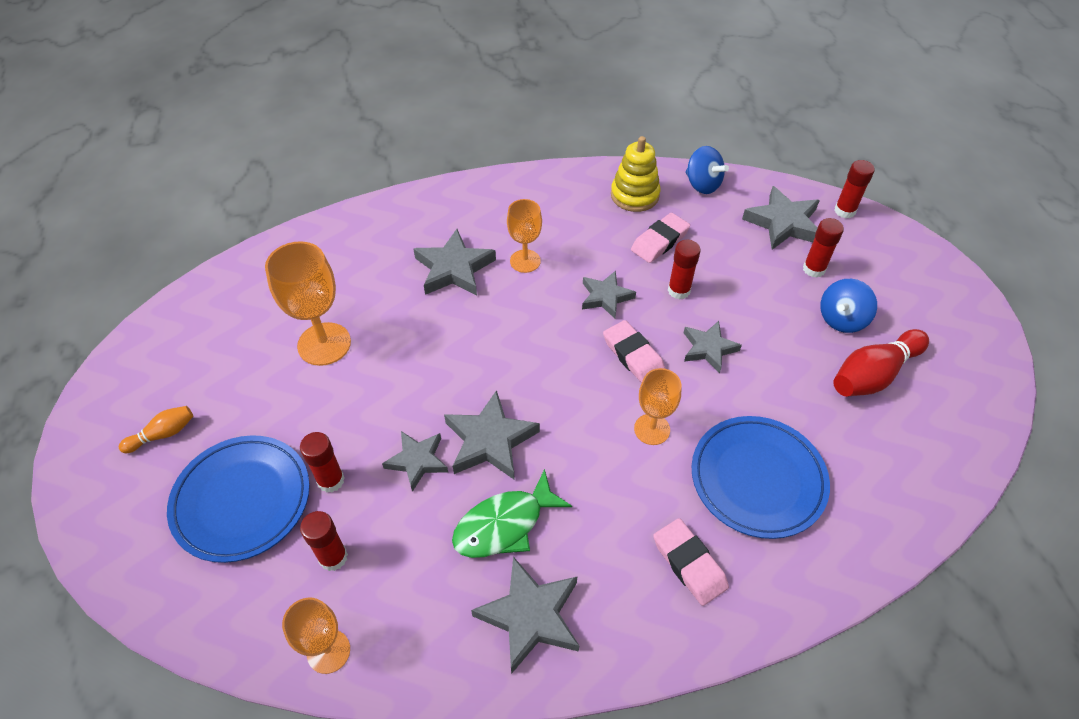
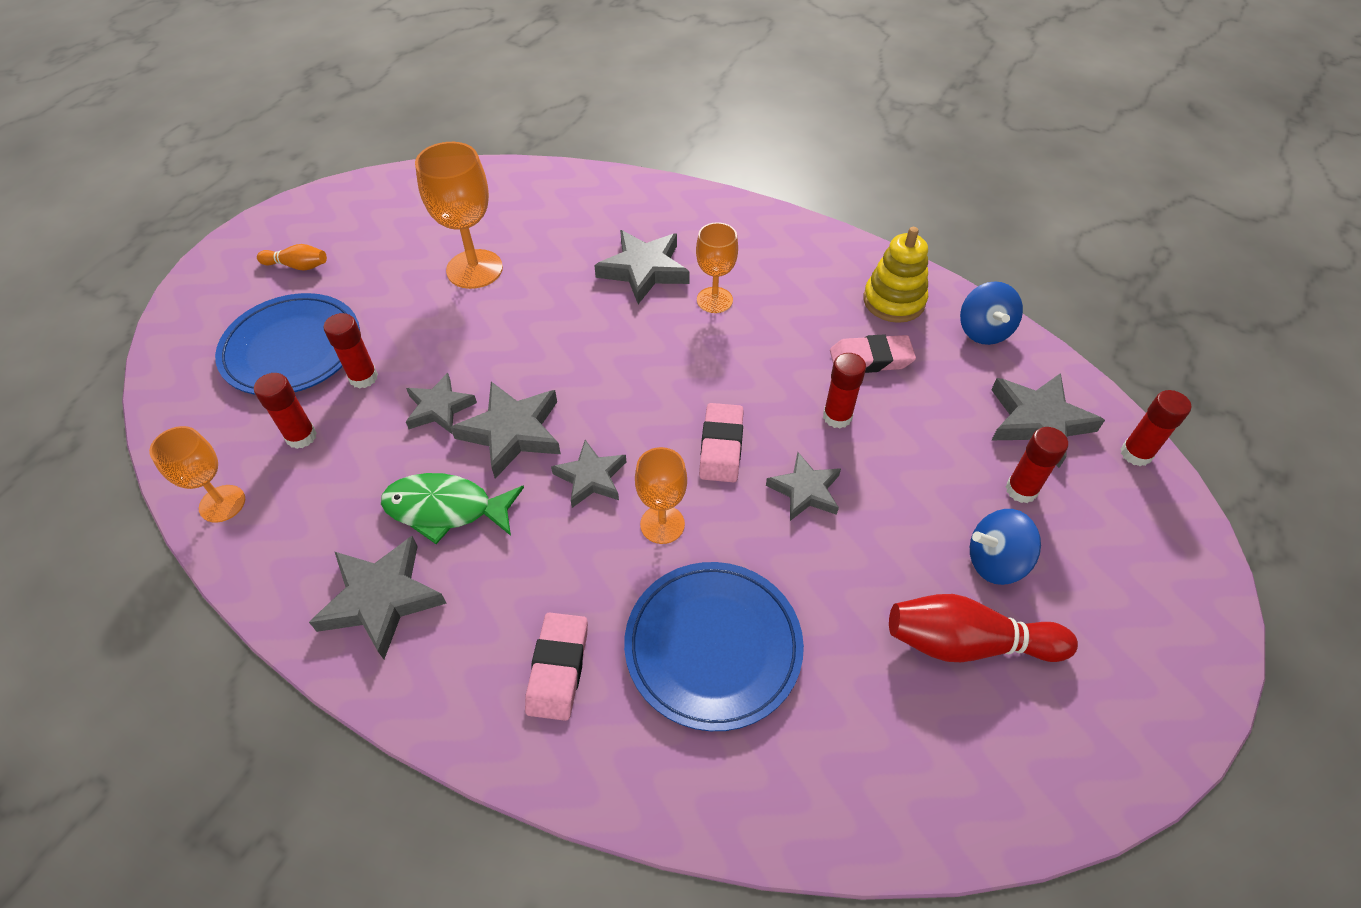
camera: 40 degrees right, 0 degrees up
(605, 297) = (755, 377): grey star -> grey star (591, 477)

